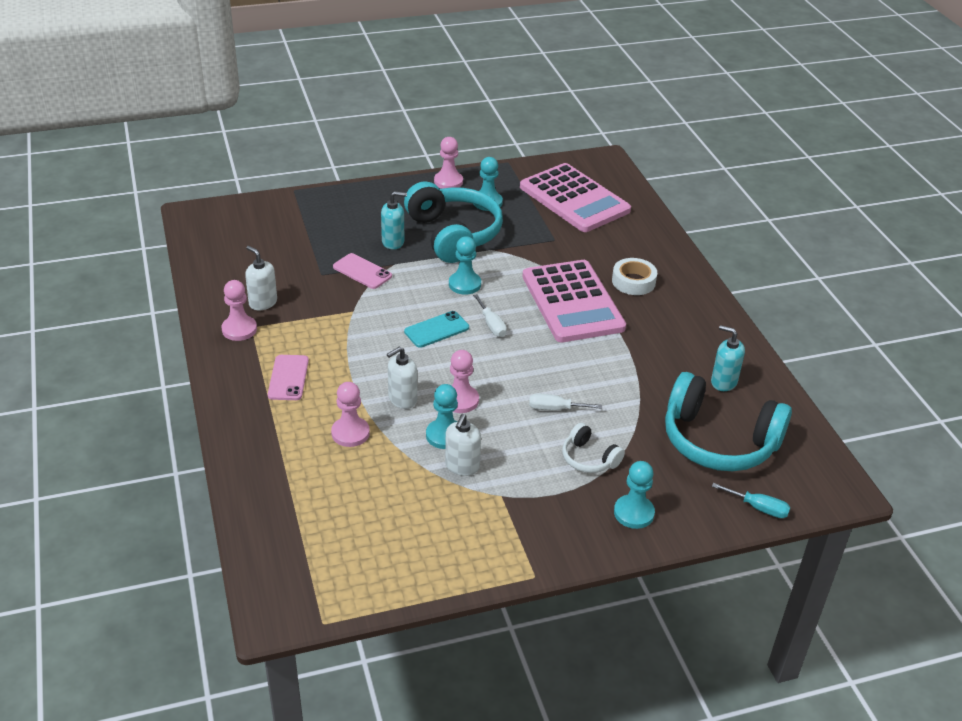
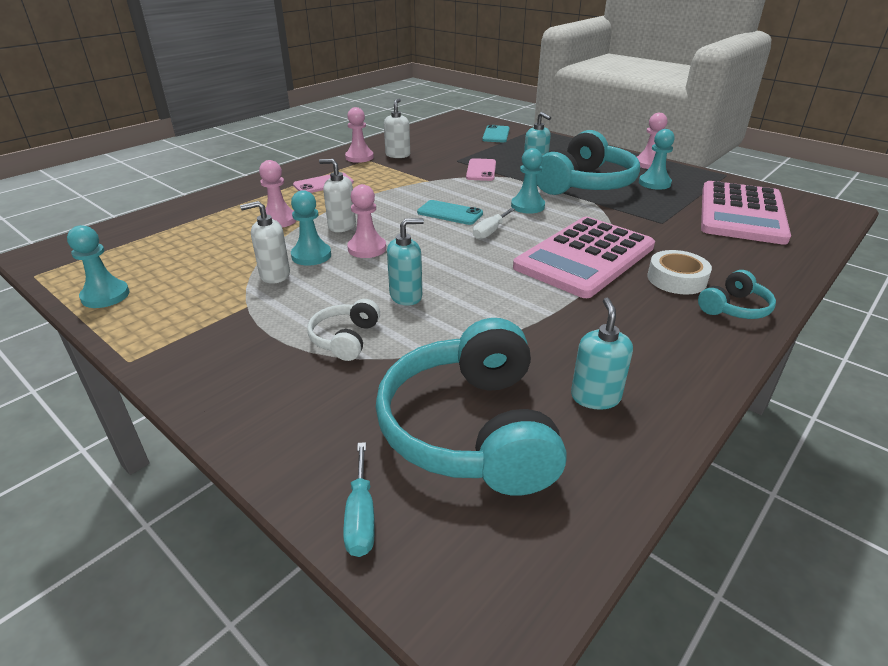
camera: 60 degrees right, 5 degrees down
(279, 219) = (496, 134): none -> turquoise phone
(555, 409) = (406, 296): white screwdriver -> turquoise soap dispenser
(633, 513) = (273, 398): turquoise pawn -> turquoise pawn (105, 296)
(682, 281) = (734, 308): none -> turquoise headphones

